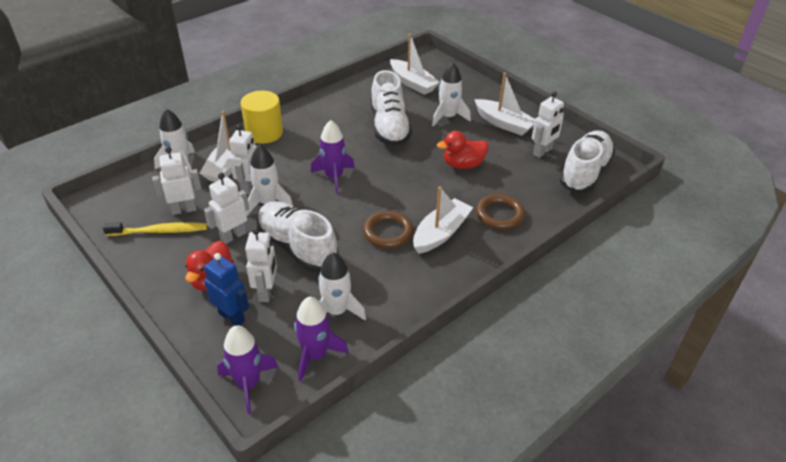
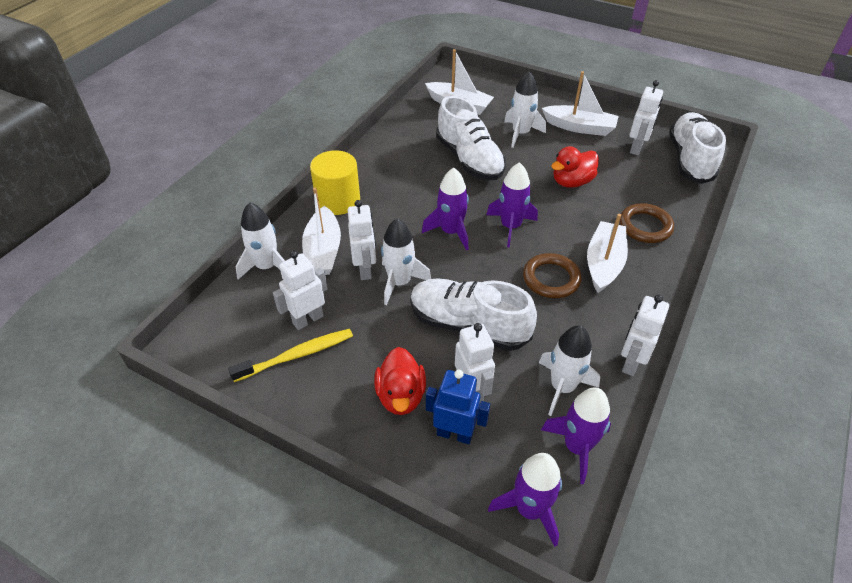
camera: 20 degrees left, 5 degrees up
(233, 236) = (387, 334): white robot -> white robot (631, 362)
(384, 185) = (510, 227): none -> purple rocket

